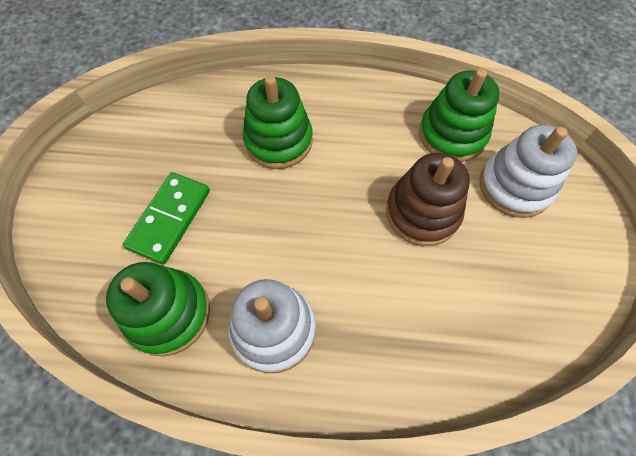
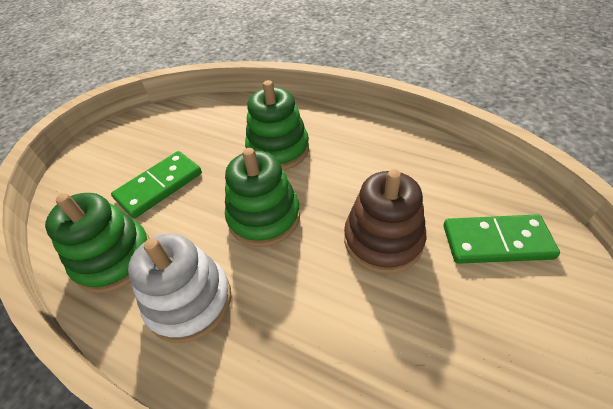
camera: 25 degrees right, 15 degrees down
(452, 134) = (444, 179): green stacking toy -> green stacking toy (264, 217)
(514, 186) = (496, 242): white stacking toy -> green domino

